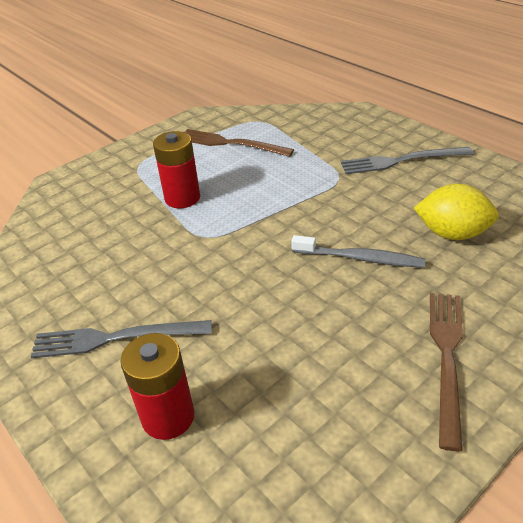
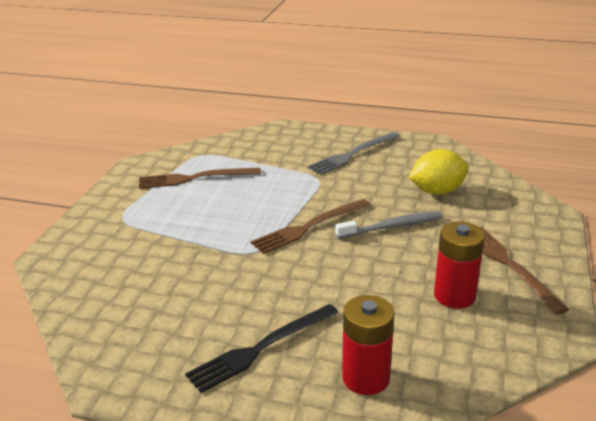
camera: 35 degrees left, 10 degrees down
(115, 338) = (261, 348): grey fork -> black fork
(182, 198) = (199, 231): red battery -> red battery (454, 295)
(278, 228) = (309, 227): none -> brown fork

